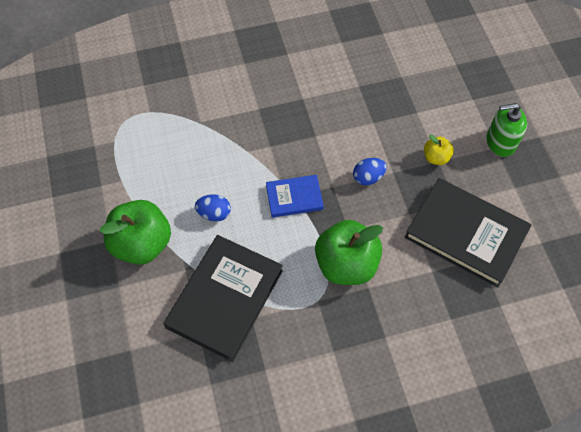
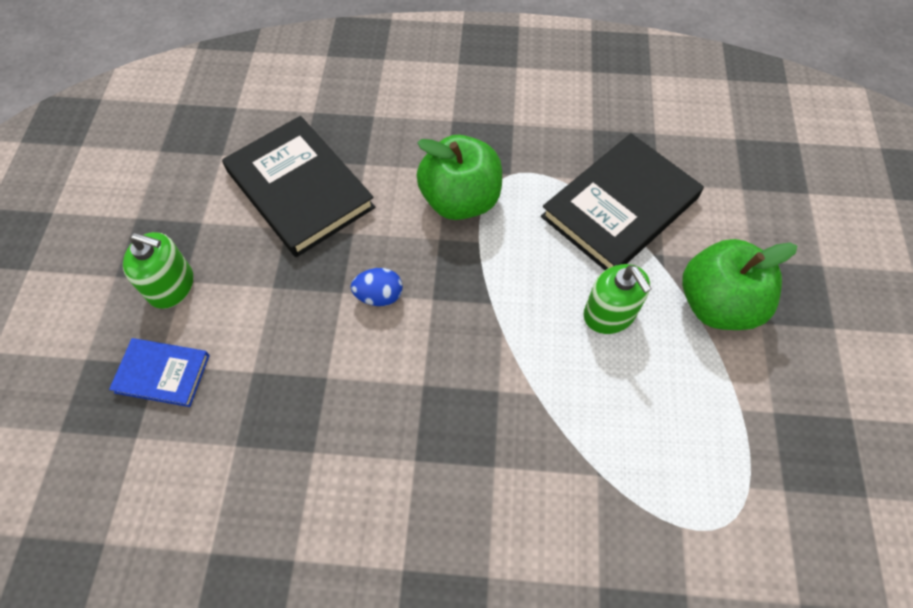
camera: 160 degrees left, 0 degrees up
(214, 213) = (609, 314): blue egg -> green soap dispenser
(294, 197) = (492, 301): blue book -> blue book (162, 374)
(436, 157) = (272, 293): yellow apple -> none

